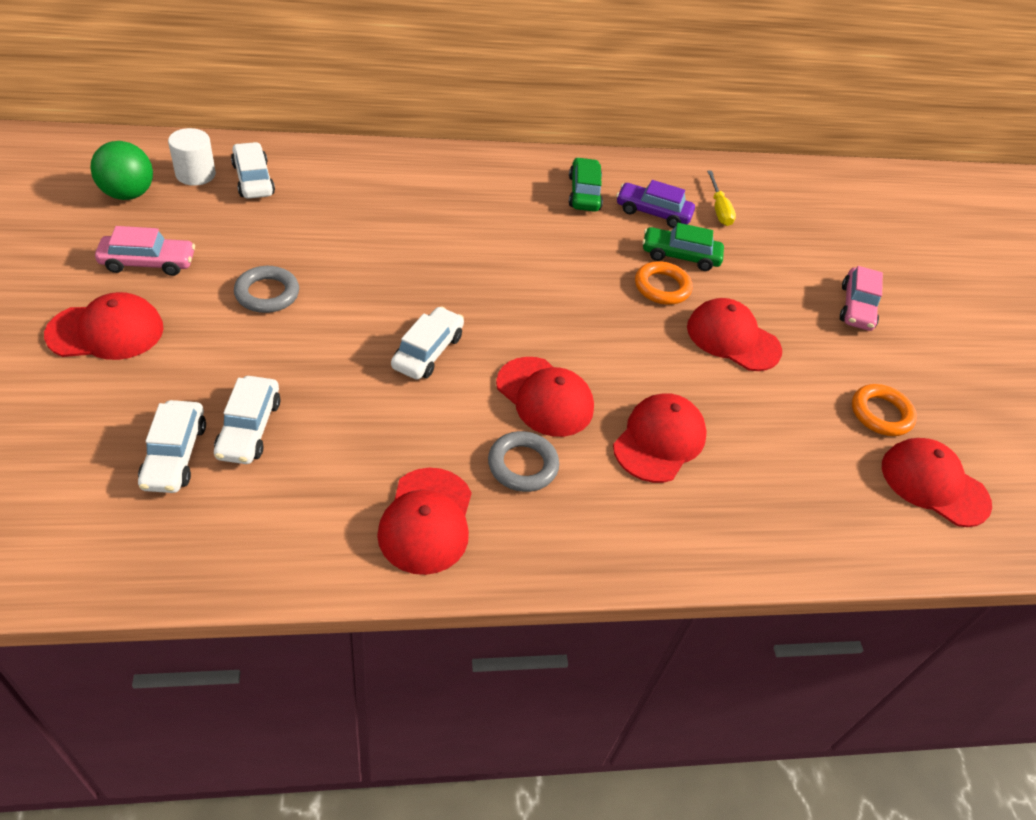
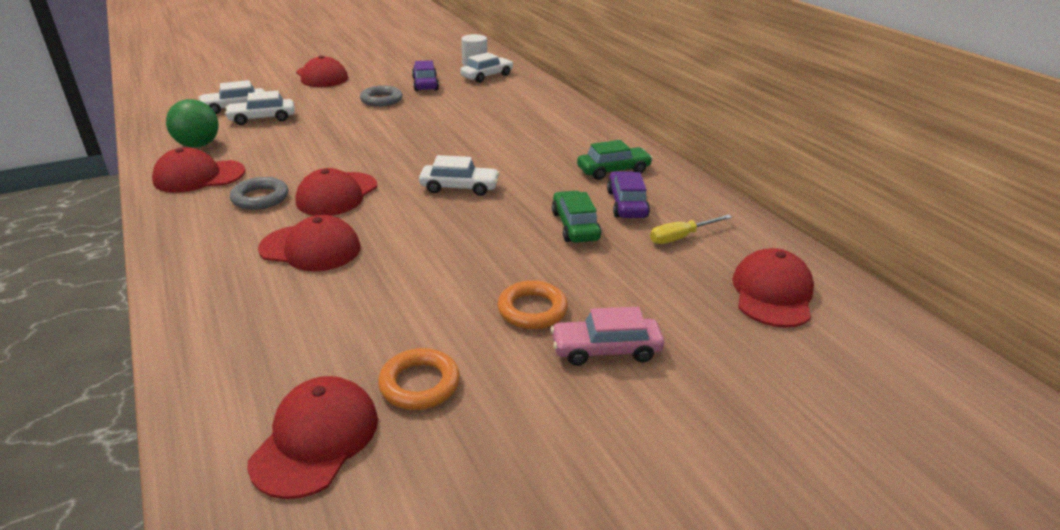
camera: 75 degrees right, 15 degrees down
(128, 194) = (439, 57): green ball -> green ball (198, 145)
(148, 263) = (384, 72): pink car -> none
(237, 239) = (425, 84): none -> purple car
(428, 351) = (360, 149): white car -> white car (459, 187)
(662, 287) = (517, 223): orange ring -> orange ring (532, 310)
(733, 338) = (474, 269): red cap -> red cap (772, 293)

